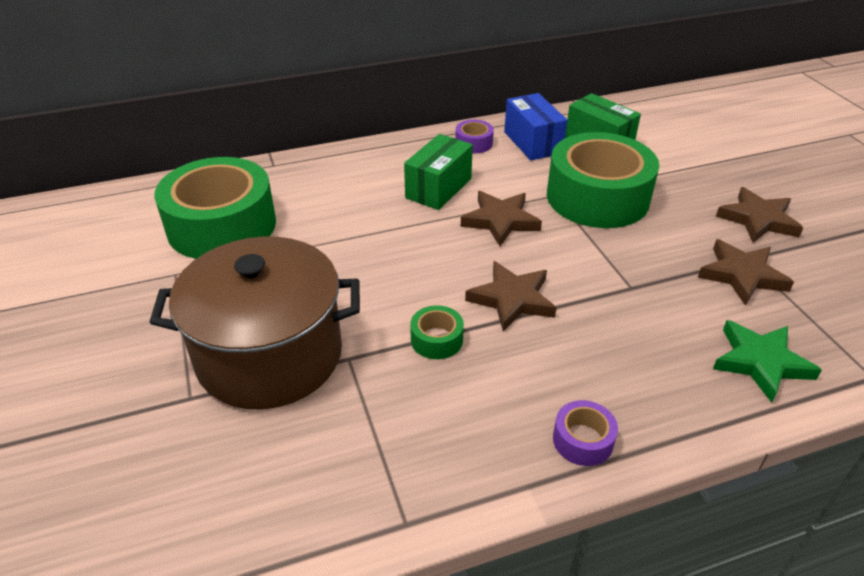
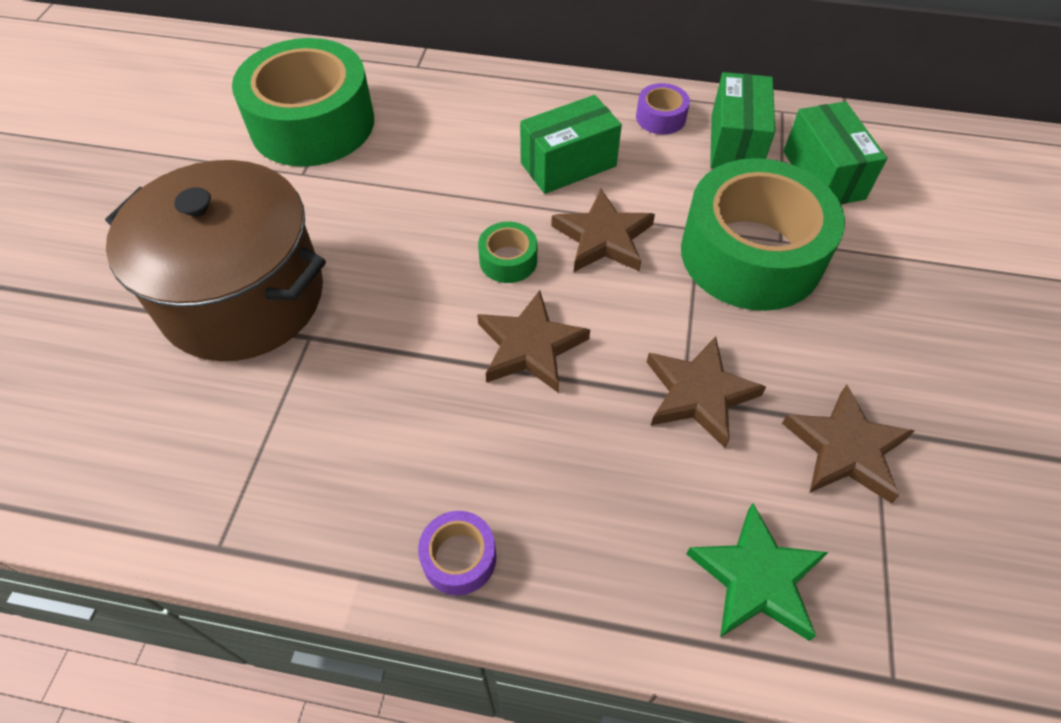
camera: 30 degrees right, 15 degrees up
(436, 340) = (410, 358): green tape -> green tape (508, 260)
(532, 142) = (735, 143): blue box -> green box
(758, 219) = (947, 379): brown star -> brown star (699, 394)

